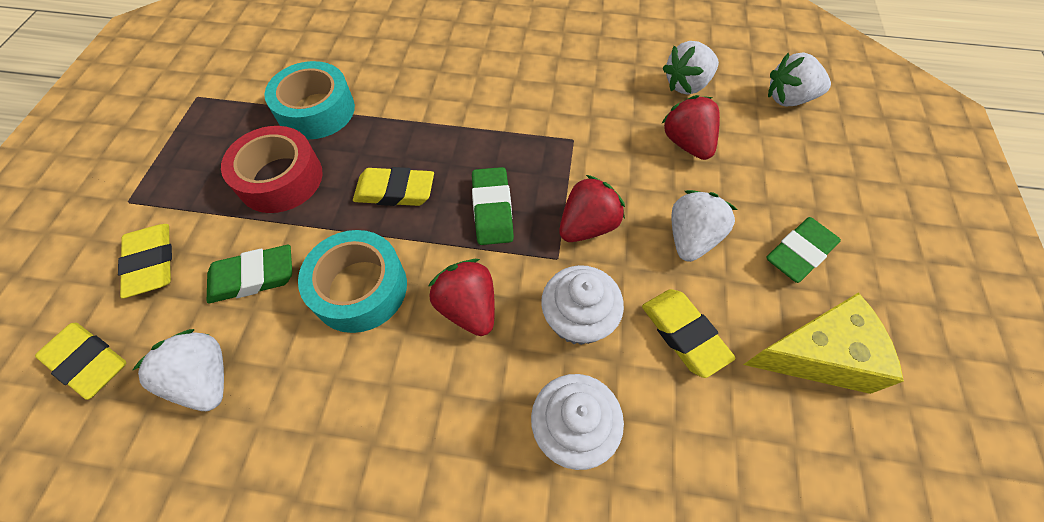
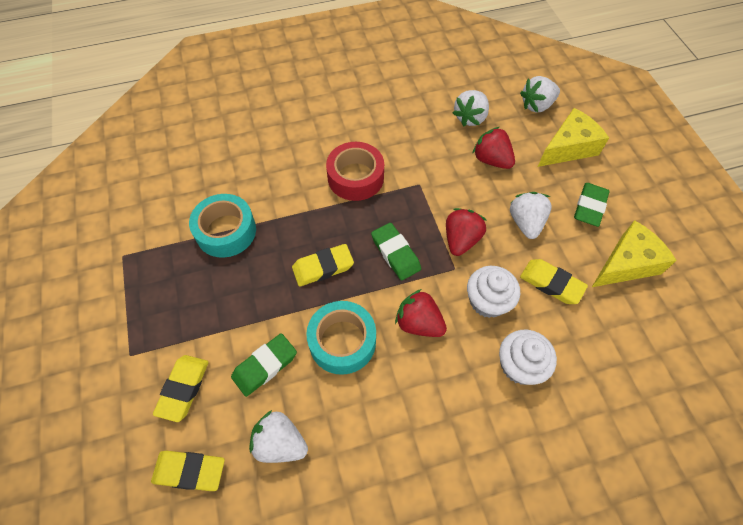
camera: 25 degrees left, 0 degrees up
(152, 263) = (183, 389): yellow eraser -> yellow eraser turned 60 degrees clockwise
(280, 178) = (235, 291): red tape -> red tape (355, 177)
(807, 165) = (568, 148): none -> yellow cheese

